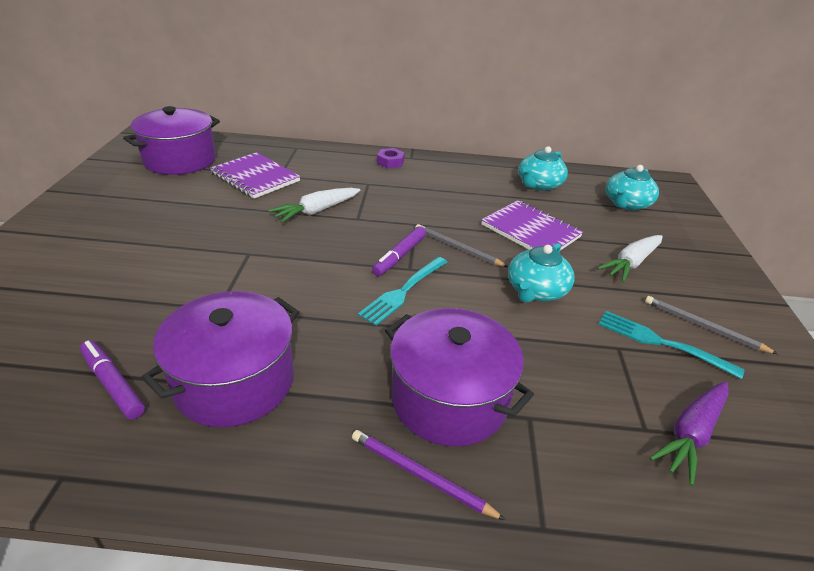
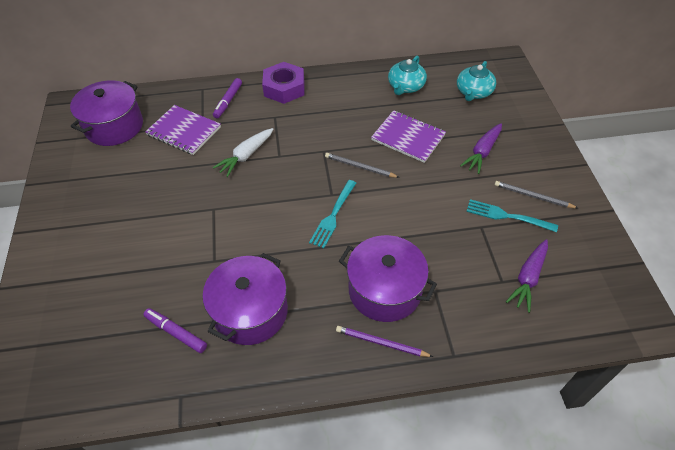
camera: 10 degrees left, 15 degrees up
(390, 162) = (284, 88): purple nut -> purple nut, size x1.96
(399, 256) = (321, 185): purple marker -> purple marker (228, 101)
(536, 290) = (421, 193): turquoise teapot -> none
(631, 263) = (482, 152): white carrot -> purple carrot

